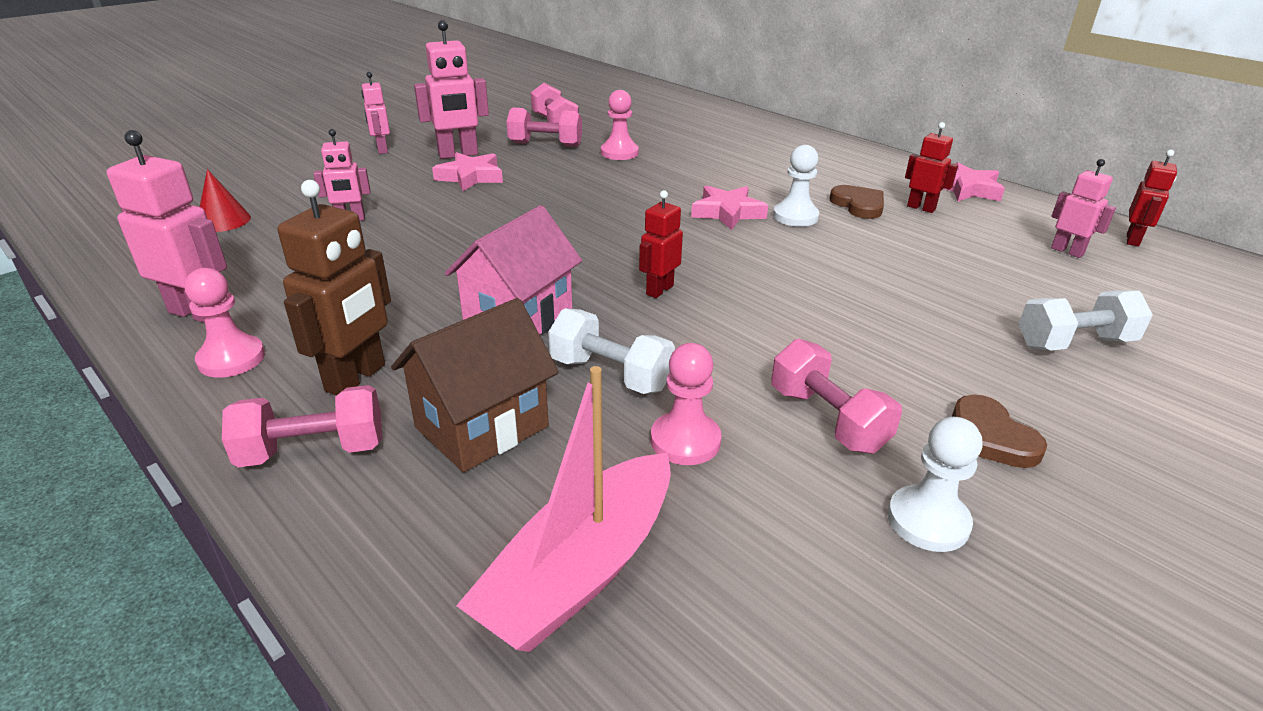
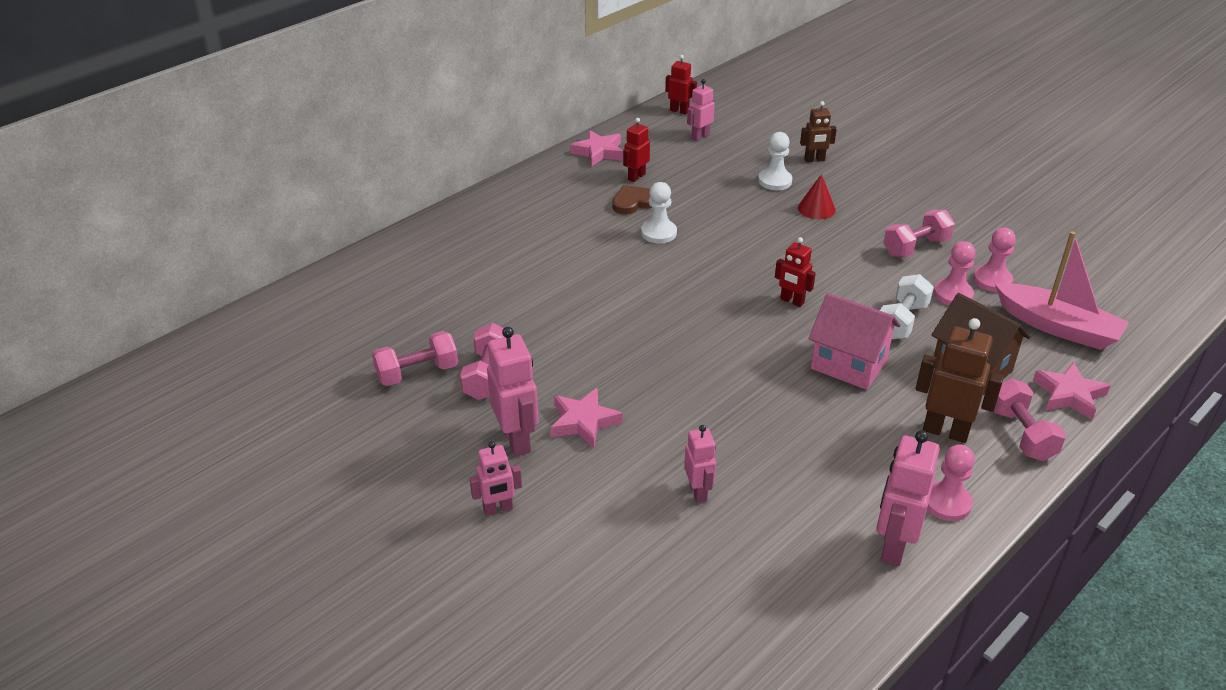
camera: 90 degrees left, 5 degrees up
(223, 220) = (715, 594): red cone -> red cone (816, 208)
(619, 153) = (515, 323): pink pawn -> pink pawn (992, 280)
(727, 212) = (655, 264): pink star -> pink star (1069, 395)
(928, 521) = (979, 229): white pawn -> white pawn (775, 181)
(990, 437) = (911, 202): brown heart -> none
(1074, 343) = (814, 160): white dumbbell -> brown robot

